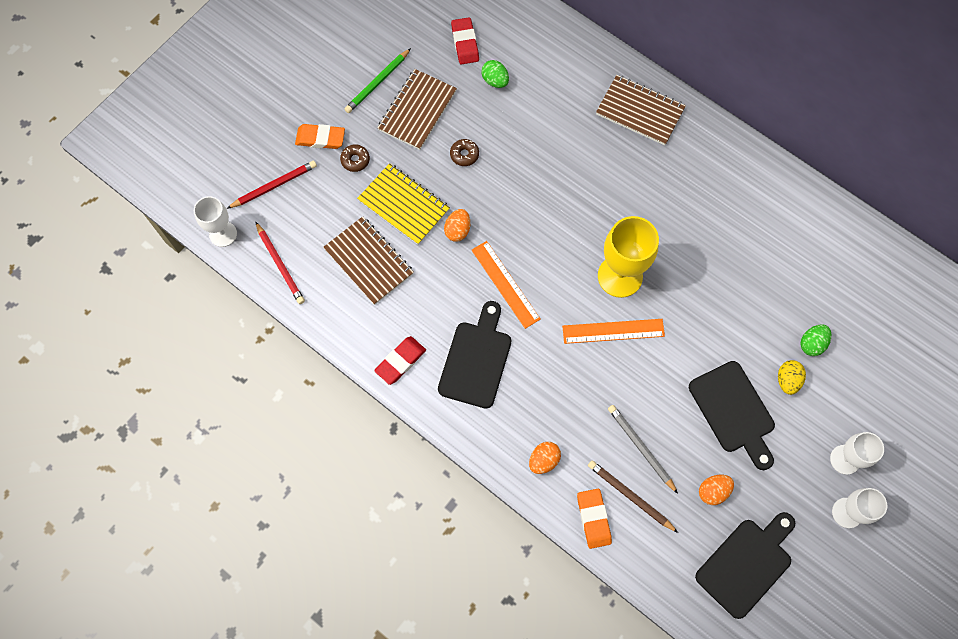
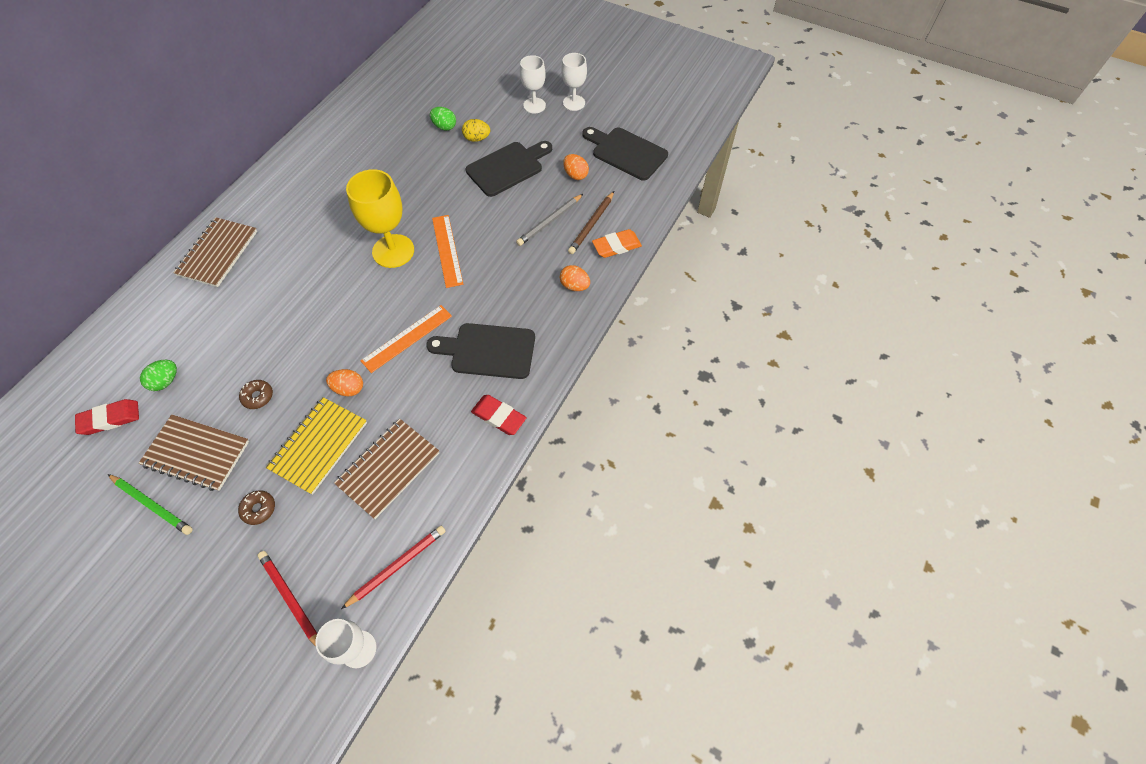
camera: 100 degrees left, 10 degrees down
(320, 138) = (226, 556): orange eraser -> none

